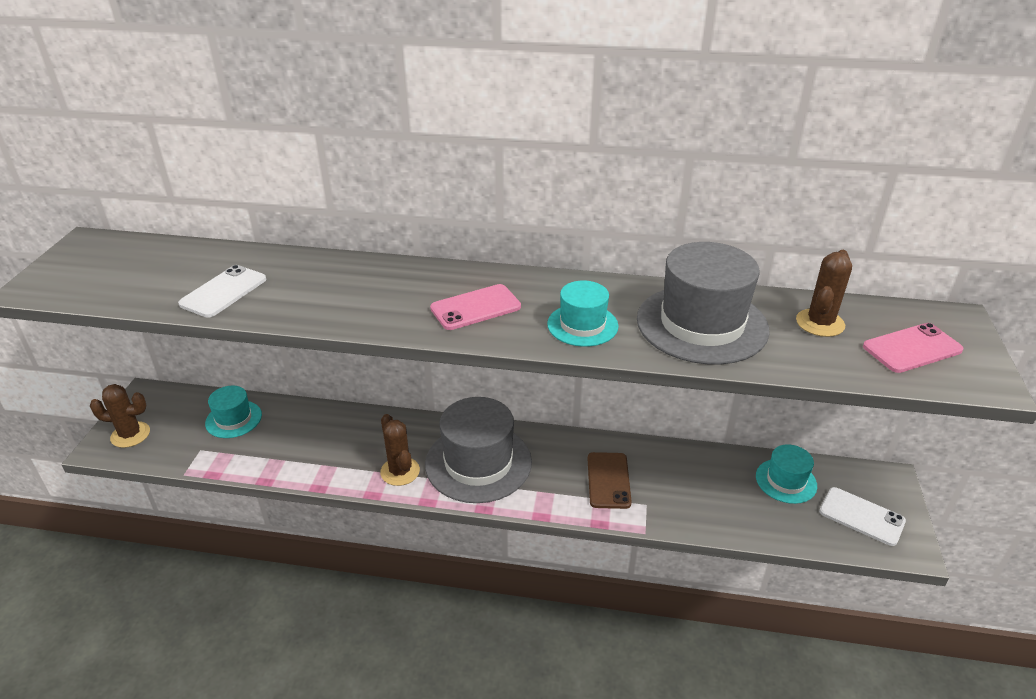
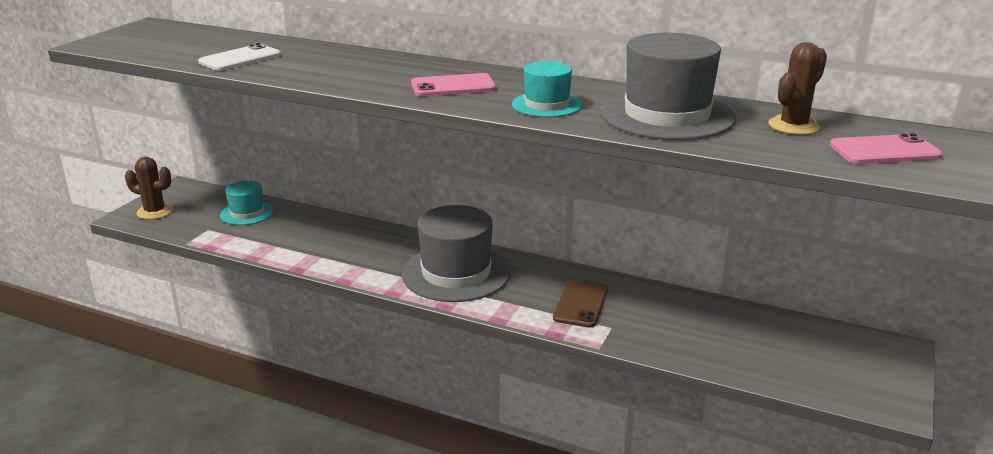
camera: 15 degrees right, 10 degrees down
(400, 471) = (378, 268): brown cactus -> none
(786, 481) = (775, 332): turquoise hat -> none
(861, 516) = (850, 373): white phone -> none

